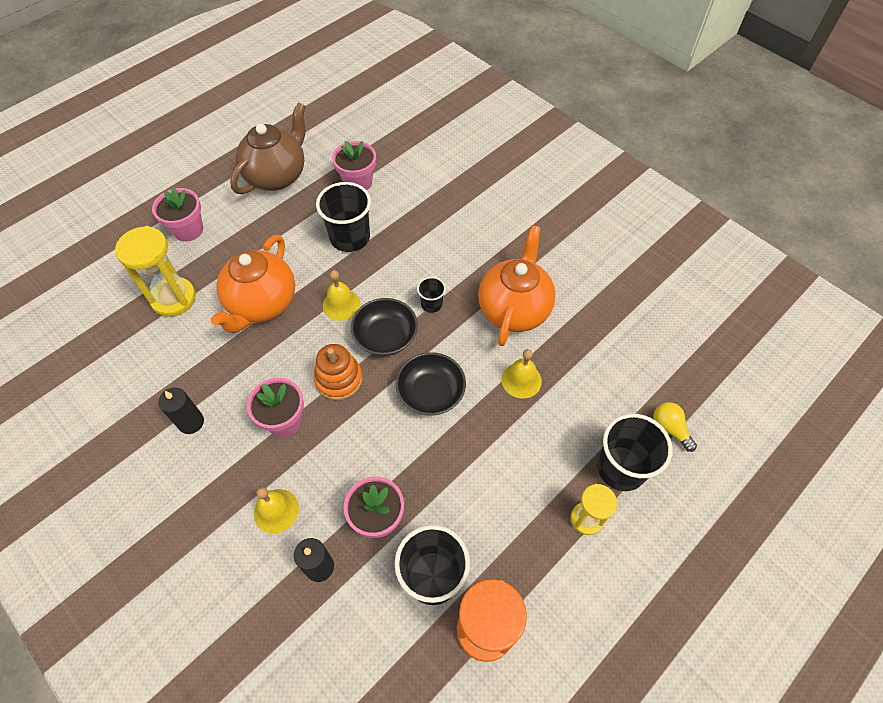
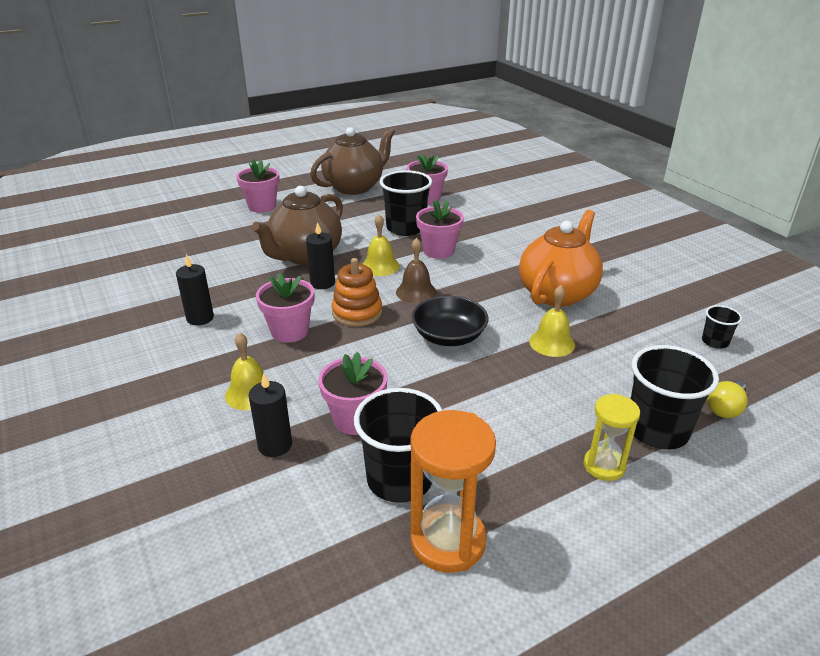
camera: 15 degrees right, 25 degrees down
(174, 298) = (227, 242): yellow hourglass -> none
(262, 304) = (305, 256): orange teapot -> brown teapot
(293, 343) = (322, 283): none -> black candle
(385, 336) = (416, 292): black bowl -> brown bell
(391, 268) = (438, 251): none -> pink flower pot
(431, 304) = (471, 278): black cup -> black cup (715, 342)
(670, 428) = (725, 408): yellow light bulb -> yellow light bulb turned 120 degrees counterclockwise

